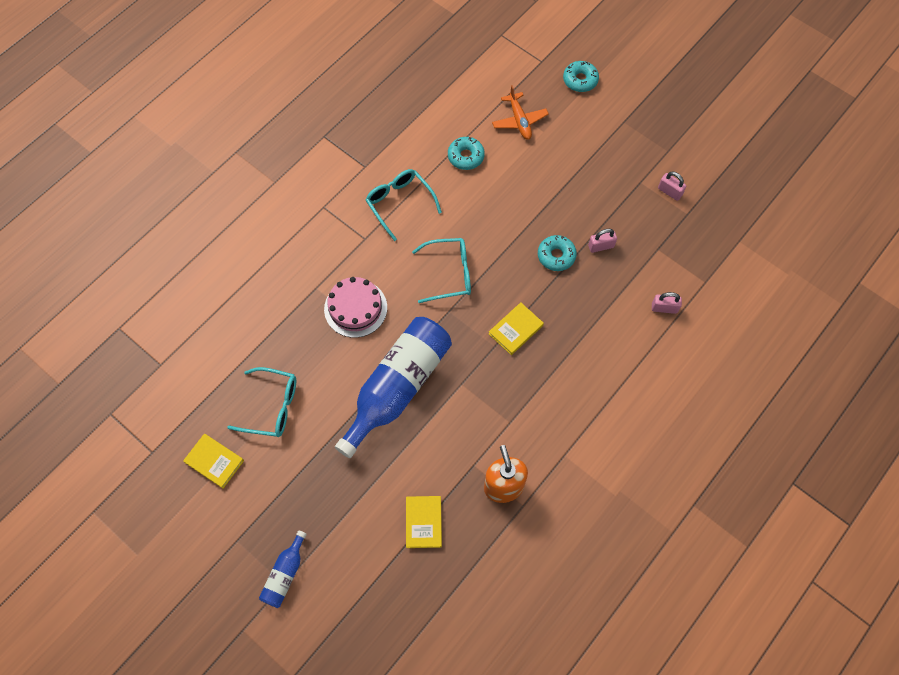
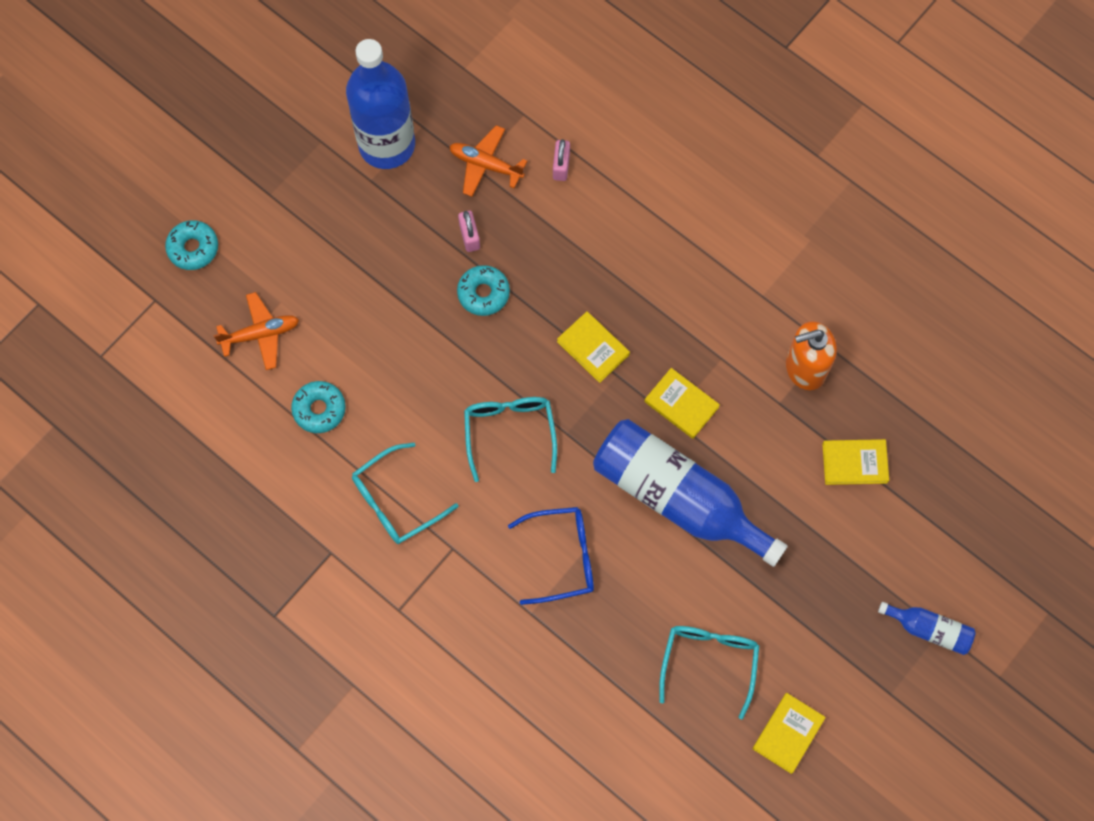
camera: 90 degrees left, 5 degrees up
(355, 308) = (562, 557): pink cake -> blue glasses
(472, 392) = (681, 404): none -> yellow book
(660, 256) = (485, 165): none -> orange plane
(669, 192) = (387, 145): pink padlock -> blue bottle

